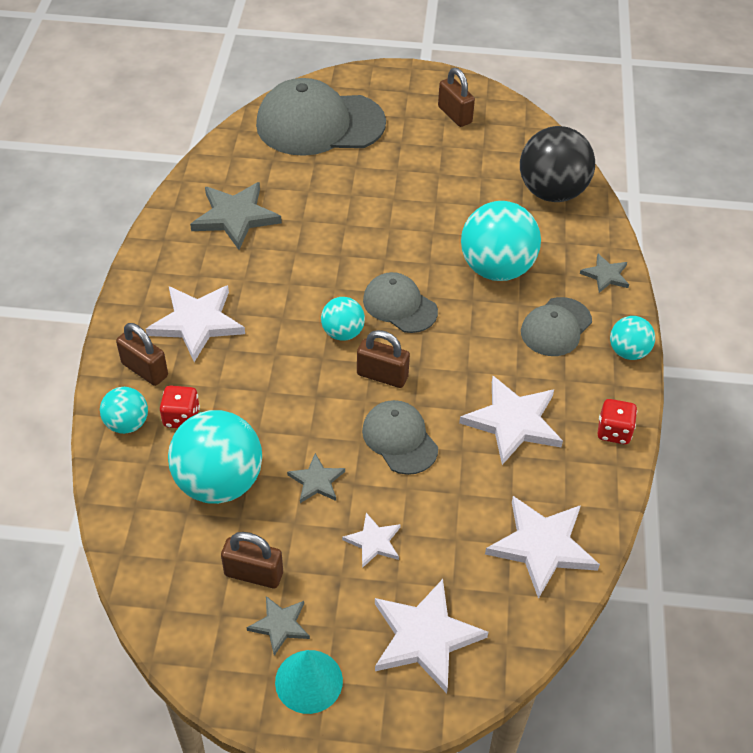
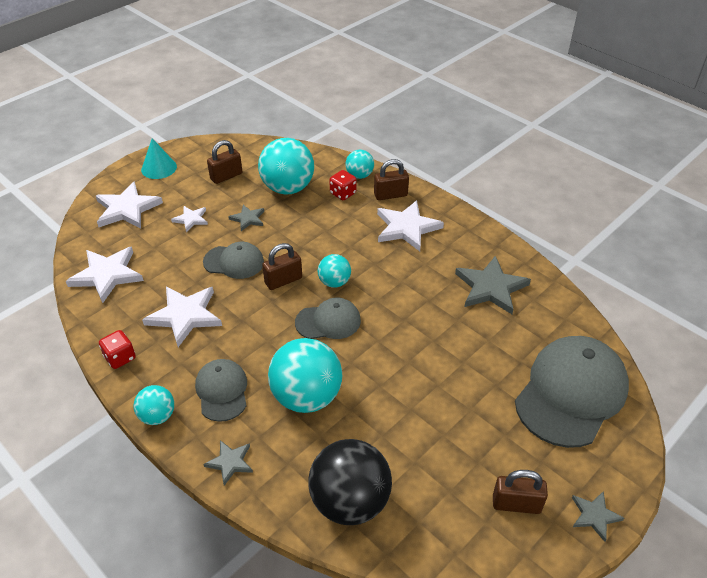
camera: 130 degrees right, 5 degrees down
(280, 625) = (193, 172): grey star -> grey star (594, 516)

